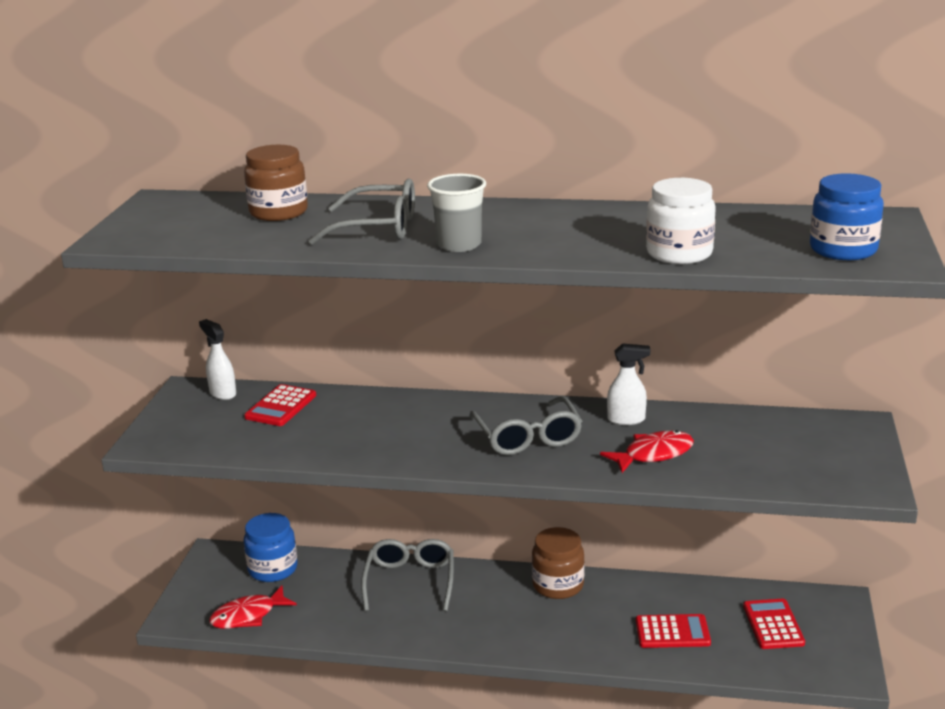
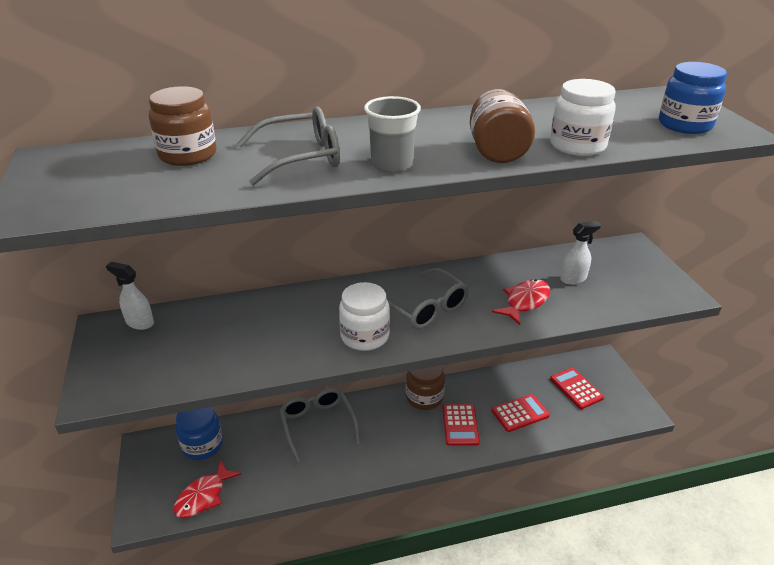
camera: 25 degrees left, 10 degrees up
(281, 406) = (202, 324): red calculator -> red calculator (460, 425)
(439, 450) = (365, 336): none -> white jar
(581, 248) = (497, 152): none -> brown jar
(626, 419) = (483, 275): white spray bottle -> white spray bottle (573, 279)

